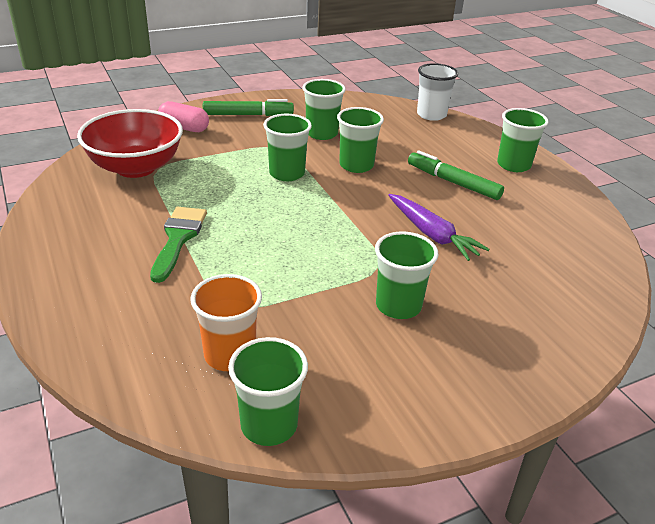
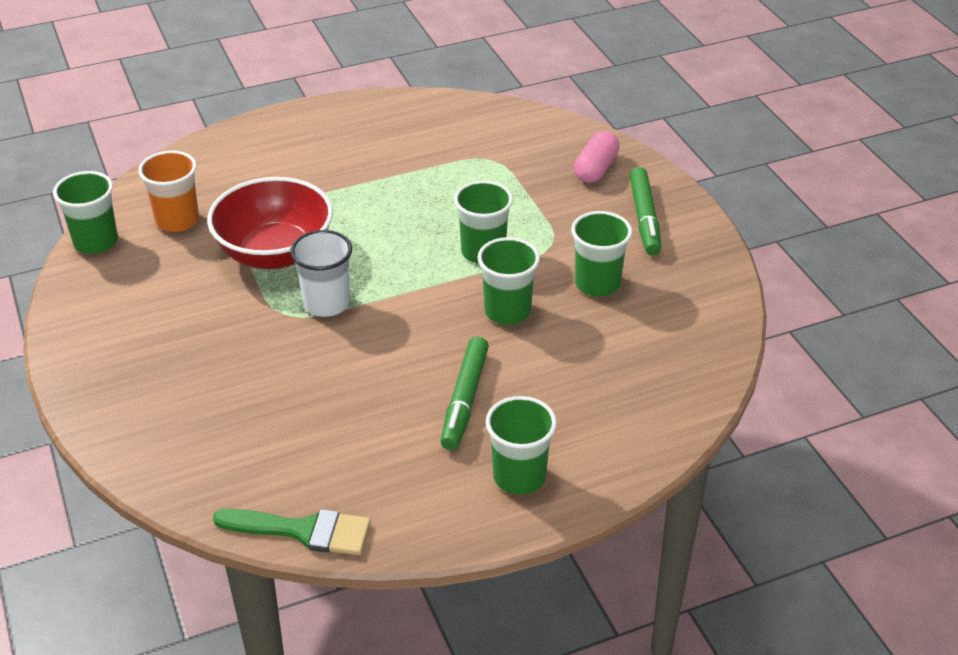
camera: 95 degrees right, 5 degrees up
(136, 167) = (492, 144): red bowl -> red bowl (275, 253)
(178, 238) = (350, 183): green brush -> green brush (303, 531)
(398, 306) = (218, 323): green cup -> none
(431, 115) = (685, 405): white cup -> white cup (326, 303)
(432, 234) = (341, 363): purple carrot -> none
(453, 182) = (464, 400): green marker -> green marker turned 150 degrees clockwise

